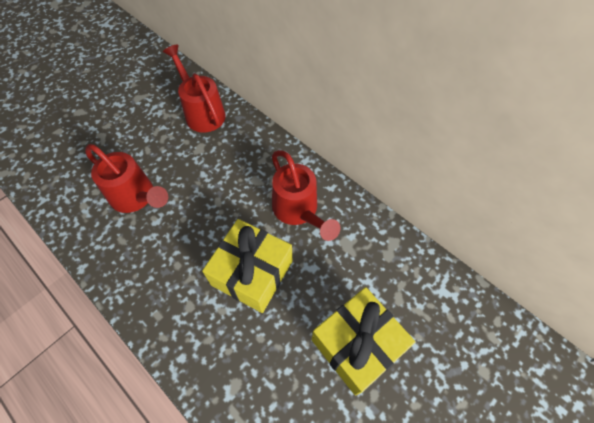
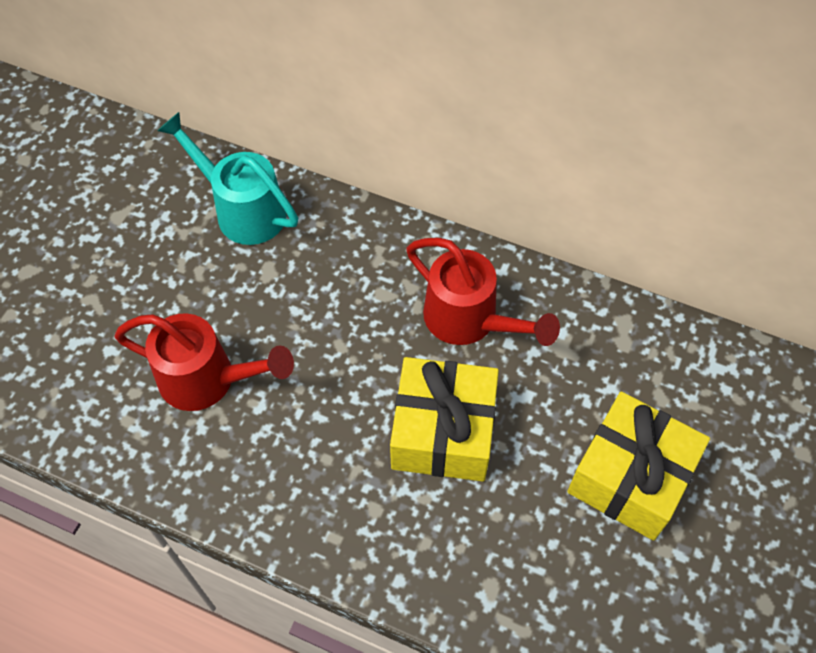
camera: 20 degrees left, 0 degrees up
(202, 112) = (243, 210): red watering can -> turquoise watering can

